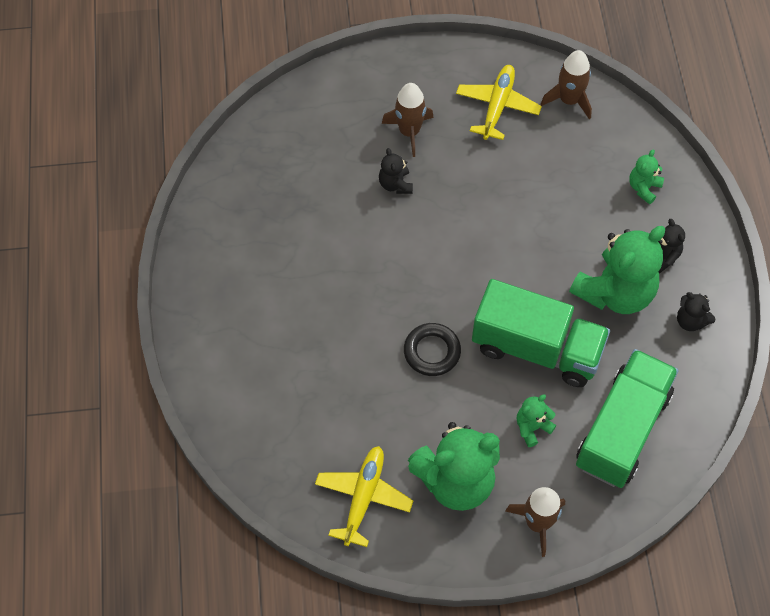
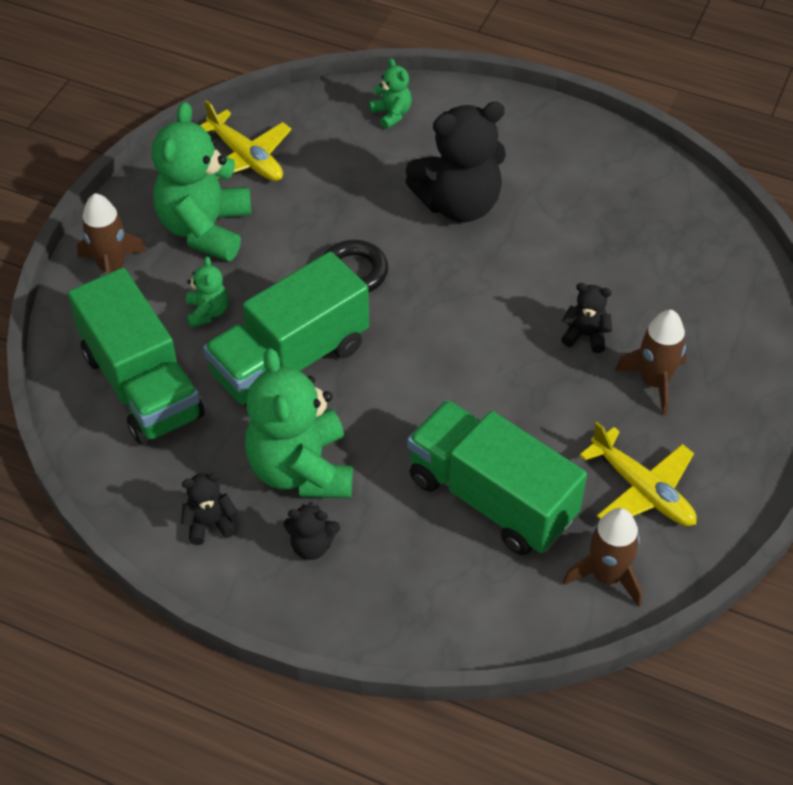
camera: 120 degrees right, 10 degrees down
(320, 317) = (459, 204): none -> black teddy bear
(559, 179) = (491, 498): none -> green truck
(643, 188) = (419, 583): green teddy bear -> green teddy bear (392, 114)

